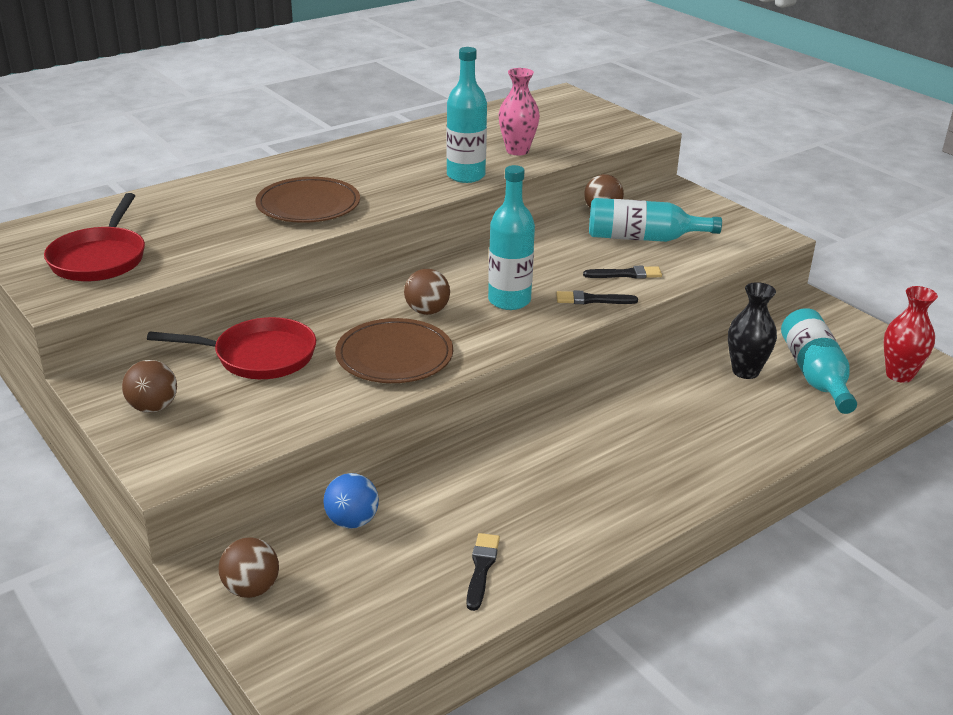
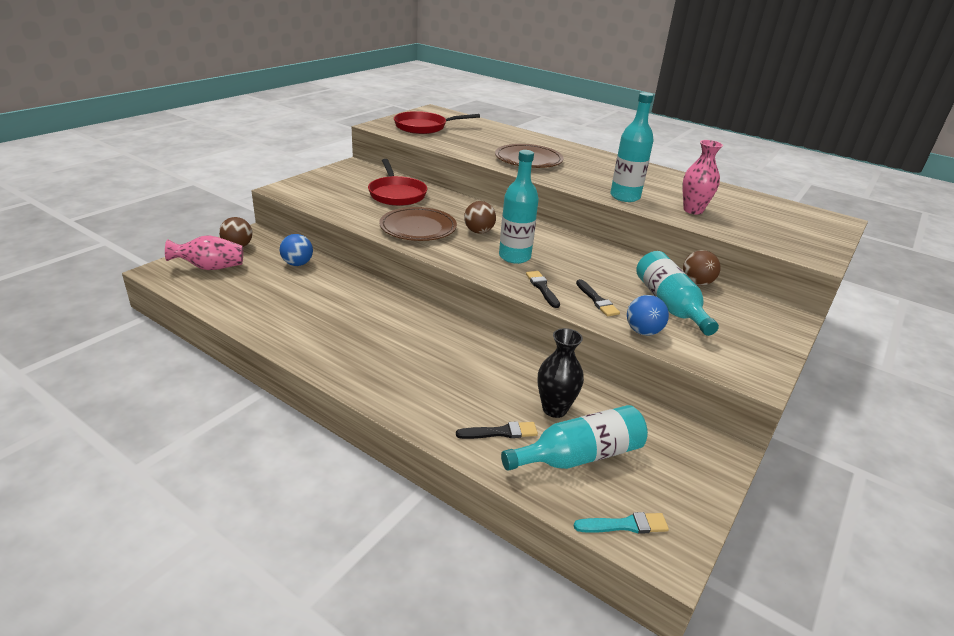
camera: 70 degrees right, 0 degrees up
(153, 407) = (336, 179): brown ball -> none
(322, 625) = (210, 267): none -> pink vase
(481, 568) = (261, 308): black brush -> black brush (500, 432)
(692, 266) = (643, 332): none -> blue ball
(899, 375) = (624, 525): red vase -> turquoise brush

